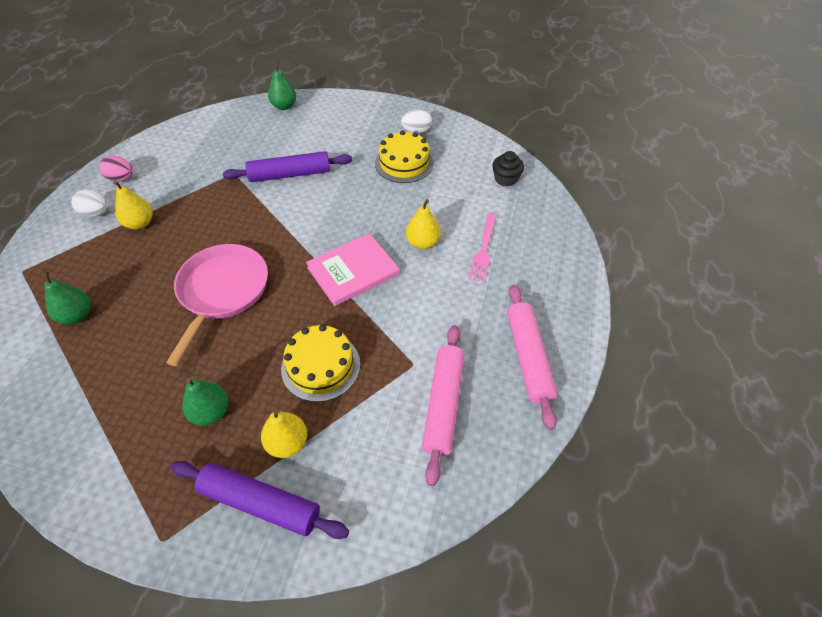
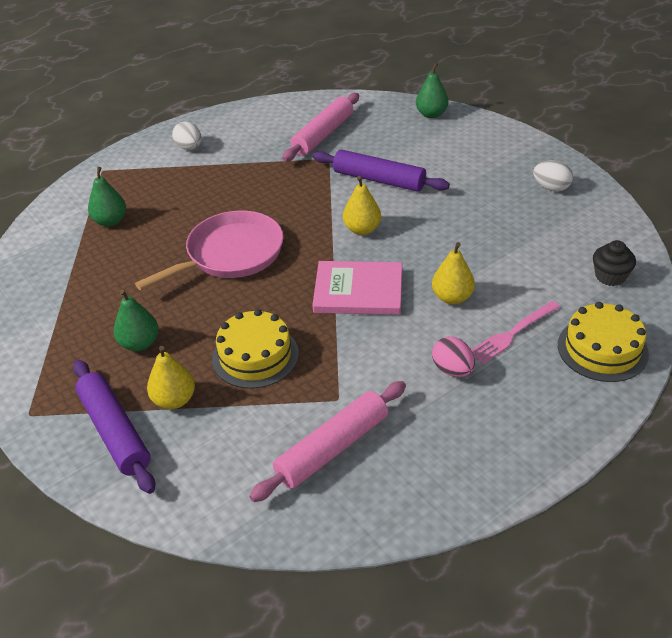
camera: 40 degrees right, 10 degrees down
(121, 178) = (232, 127): pink egg -> pink egg (452, 370)
(140, 223) = (215, 170): yellow pear -> yellow pear (362, 229)
(404, 163) = (506, 214): yellow cake -> yellow cake (602, 349)
(528, 358) = (458, 456): pink rolling pin -> pink rolling pin (323, 135)

